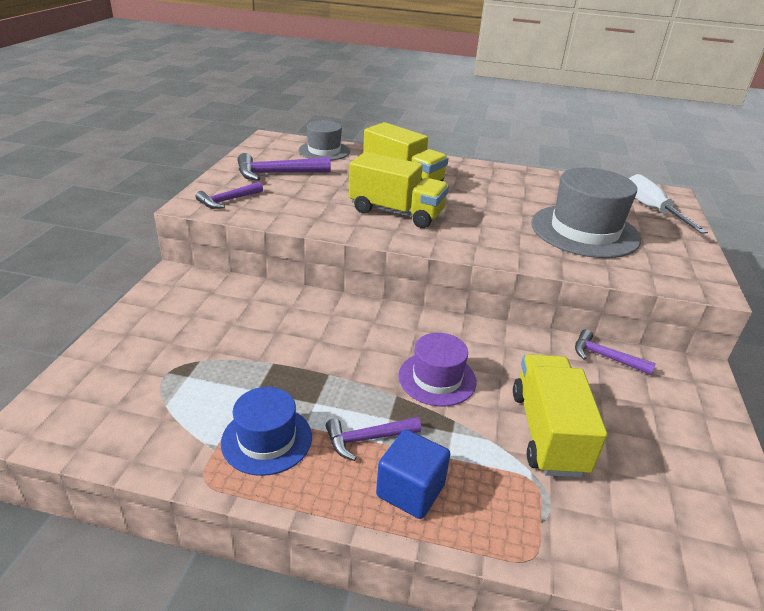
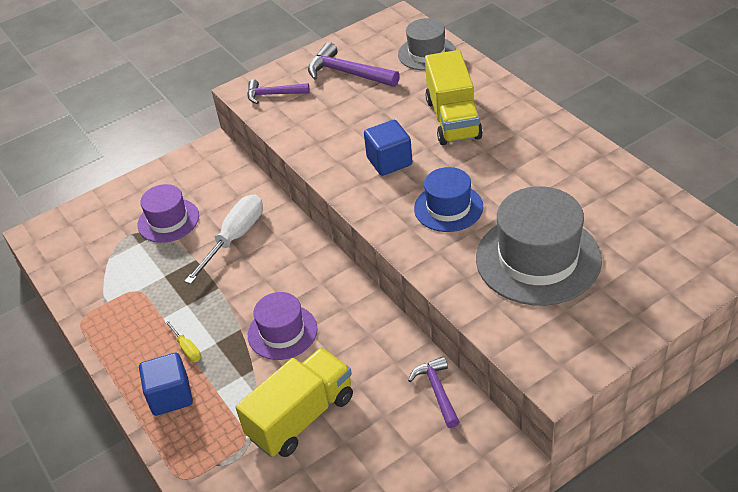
camera: 50 degrees right, 10 degrees up
(199, 344) = (168, 220): none -> purple hat
(267, 439) = (135, 314): blue hat -> blue hat (448, 207)
(367, 439) = (187, 348): purple hammer -> yellow screwdriver
(396, 212) = (389, 161): yellow truck -> blue cube
(651, 209) = (668, 266): white screwdriver -> white screwdriver (235, 238)

